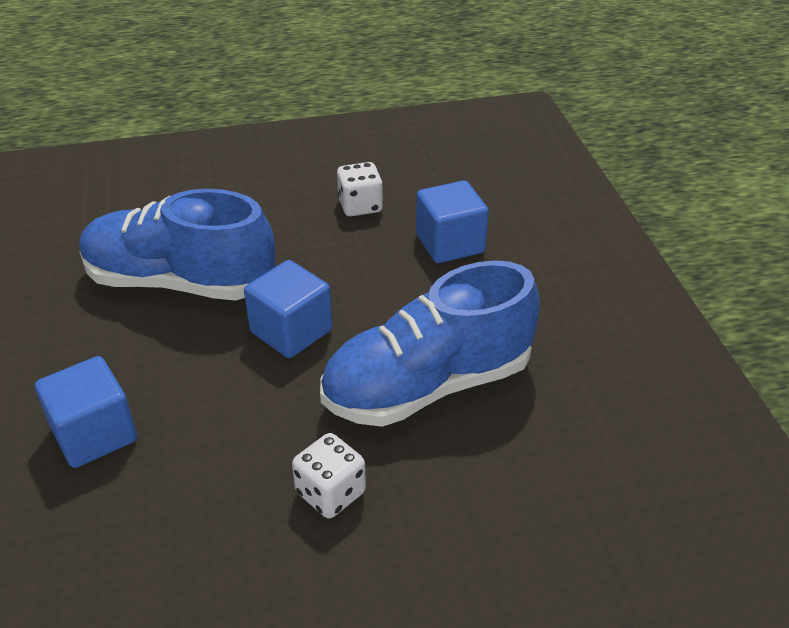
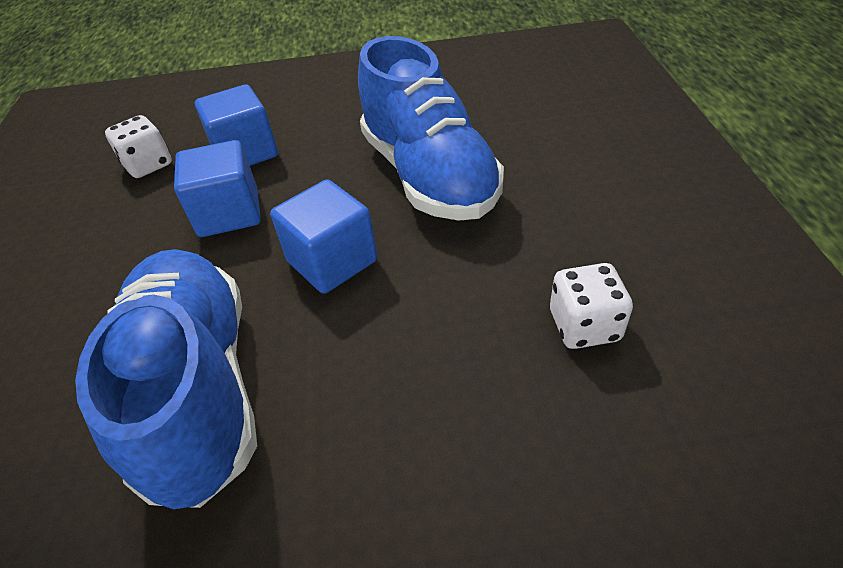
camera: 100 degrees right, 5 degrees up
(180, 282) = (429, 175): blue shoe -> blue shoe turned 135 degrees clockwise
(330, 493) = (101, 297): white dice -> white dice (148, 165)
(450, 243) = (488, 443): blue cube -> blue cube (229, 213)

